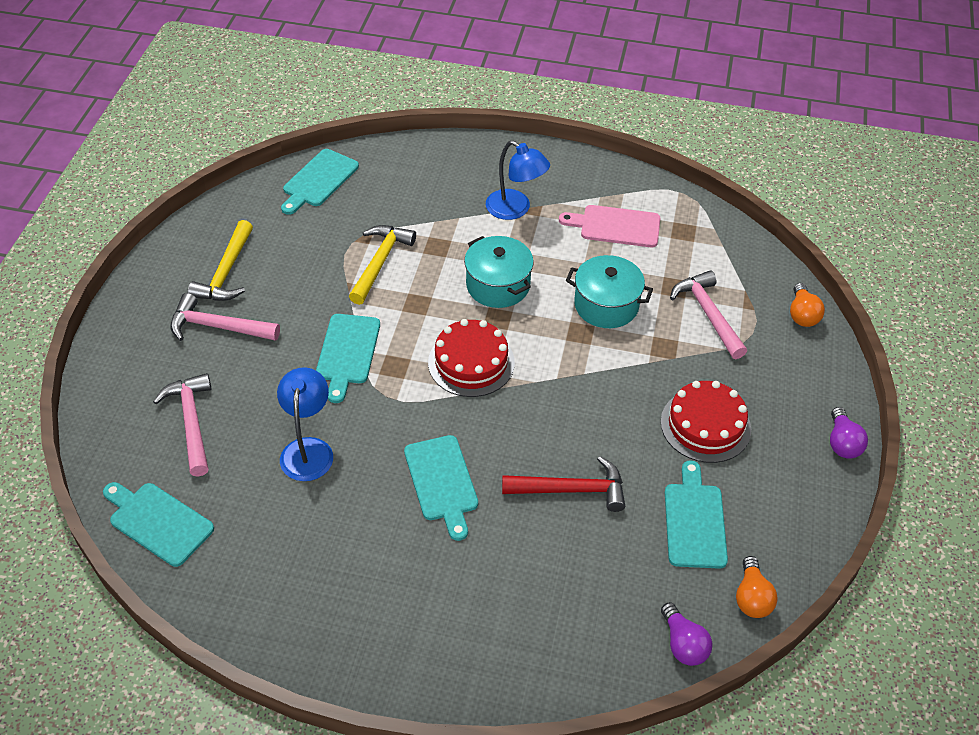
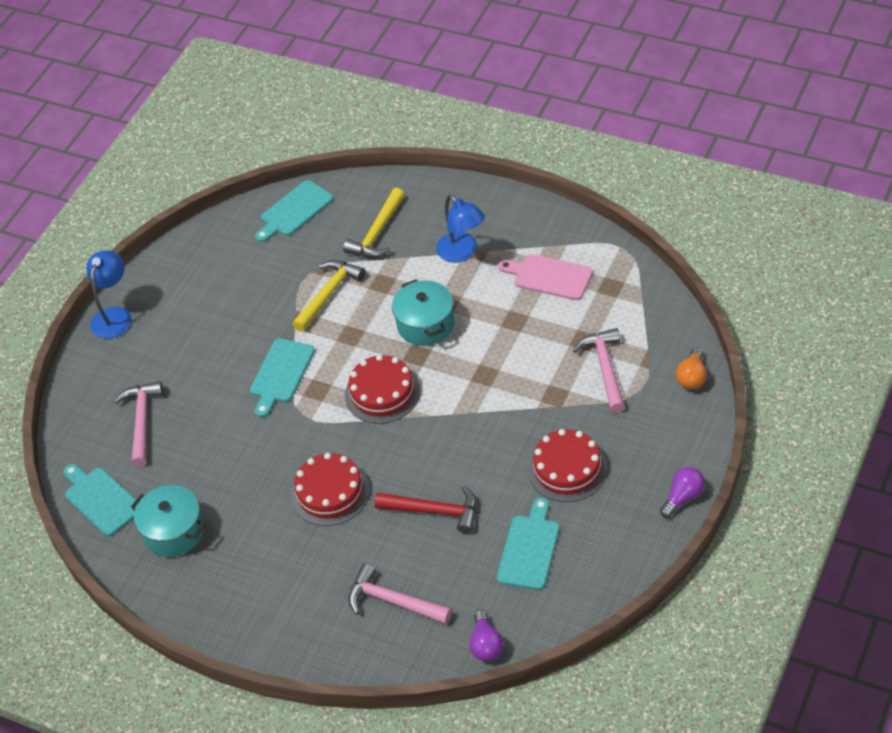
camera: 20 degrees right, 0 degrees up
(218, 327) = (179, 341): pink hammer -> pink hammer (393, 601)
(226, 272) = (196, 292): yellow hammer -> yellow hammer (377, 233)
(308, 449) = (229, 454): blue lamp -> blue lamp (114, 316)
(442, 482) = (330, 493): turquoise cutting board -> red cake
(606, 305) = (516, 352): turquoise pot -> turquoise pot (174, 532)
(751, 597) = (555, 616): orange light bulb -> none
(842, 443) = (683, 497): purple light bulb -> purple light bulb turned 150 degrees counterclockwise

